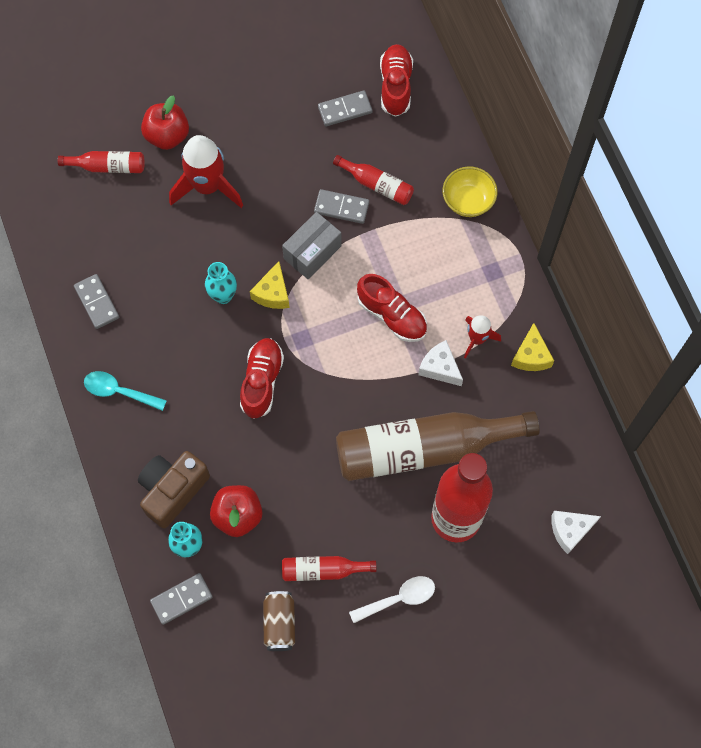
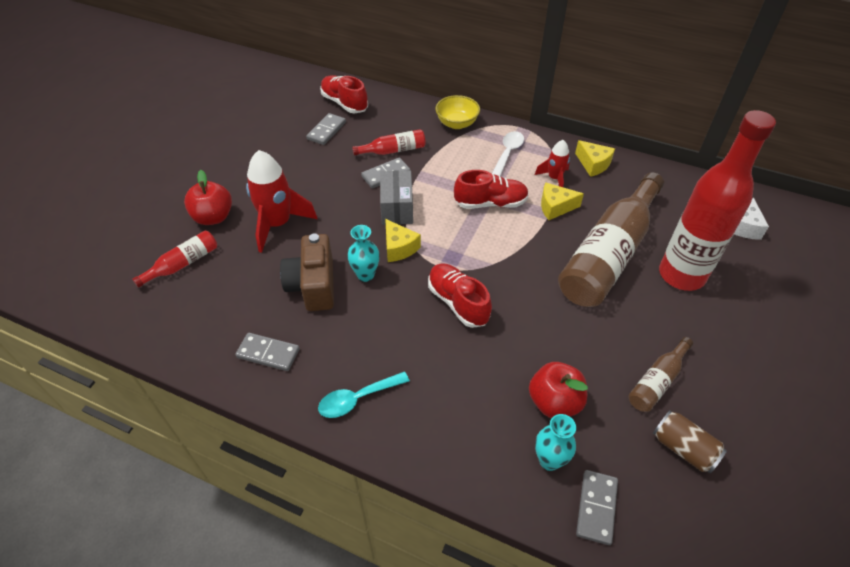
camera: 45 degrees left, 20 degrees down
(172, 490) = (486, 431): brown camera -> brown camera (313, 285)
(323, 570) = (657, 381): red bottle -> brown bottle
(399, 598) = (723, 352): white spoon -> white spoon (508, 153)
(440, 368) = (555, 207): white cheese -> yellow cheese

